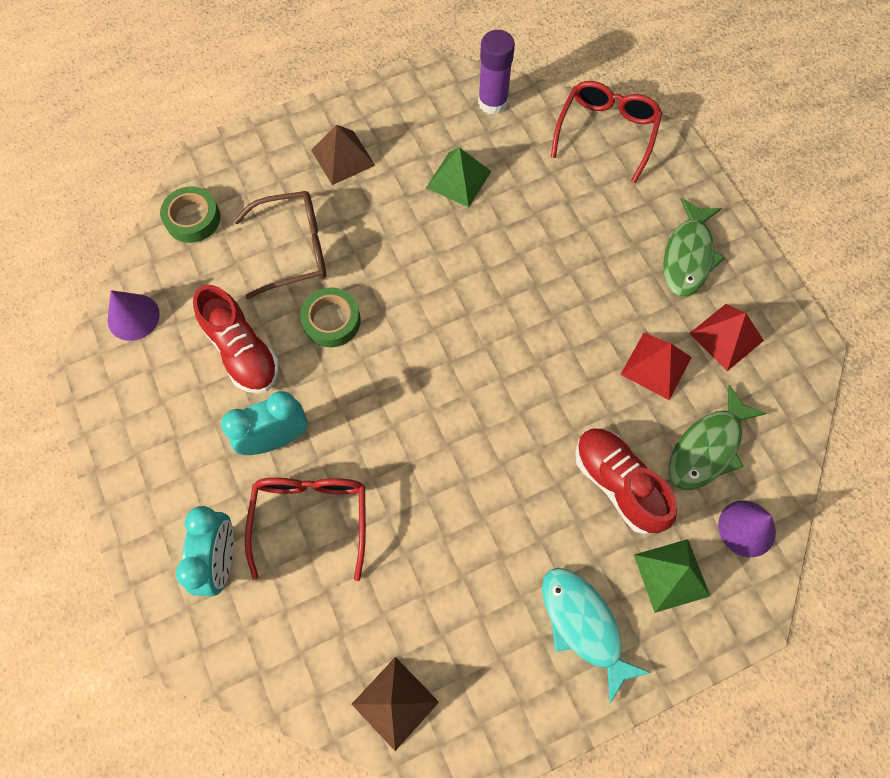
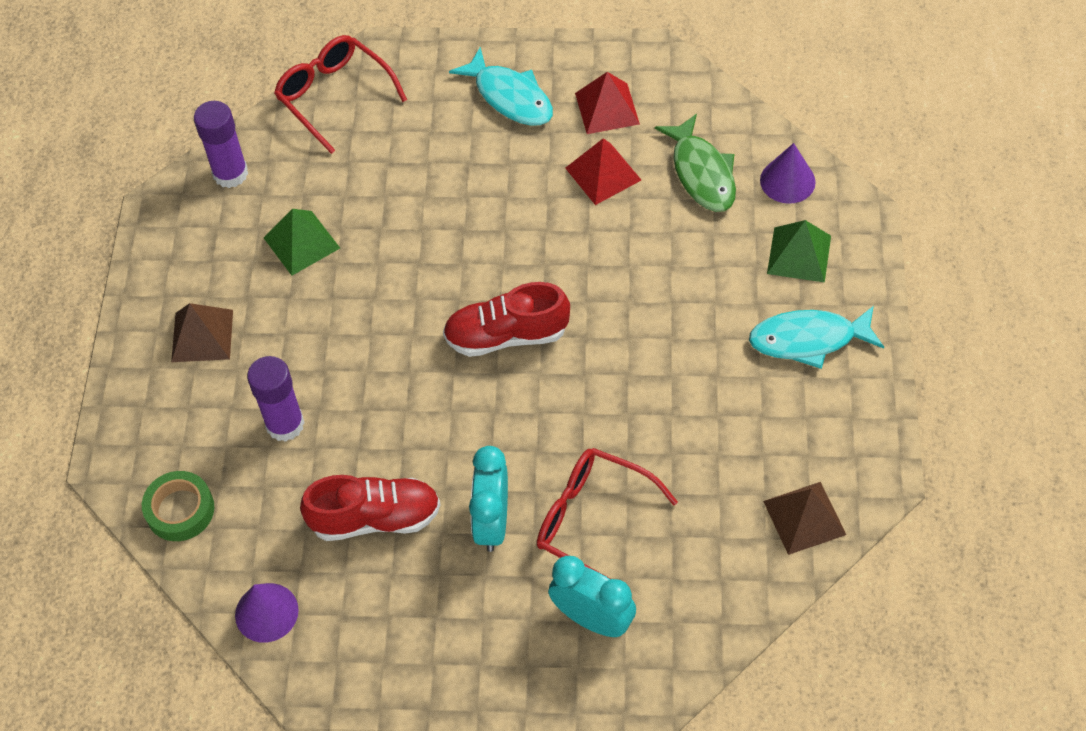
camera: 60 degrees left, 10 degrees down
(294, 249) = (285, 424): brown glasses -> purple glue stick
(331, 321) = (391, 421): green tape -> none
(618, 484) = (697, 255): red shoe -> red shoe (506, 335)
(688, 256) = (510, 97): green fish -> turquoise fish

